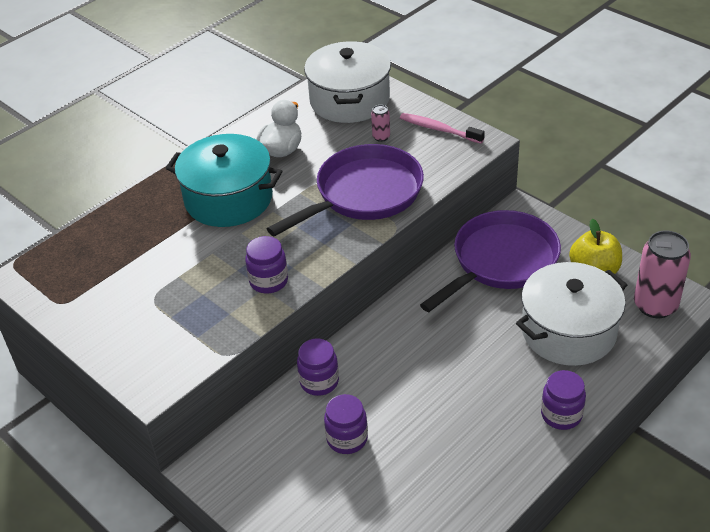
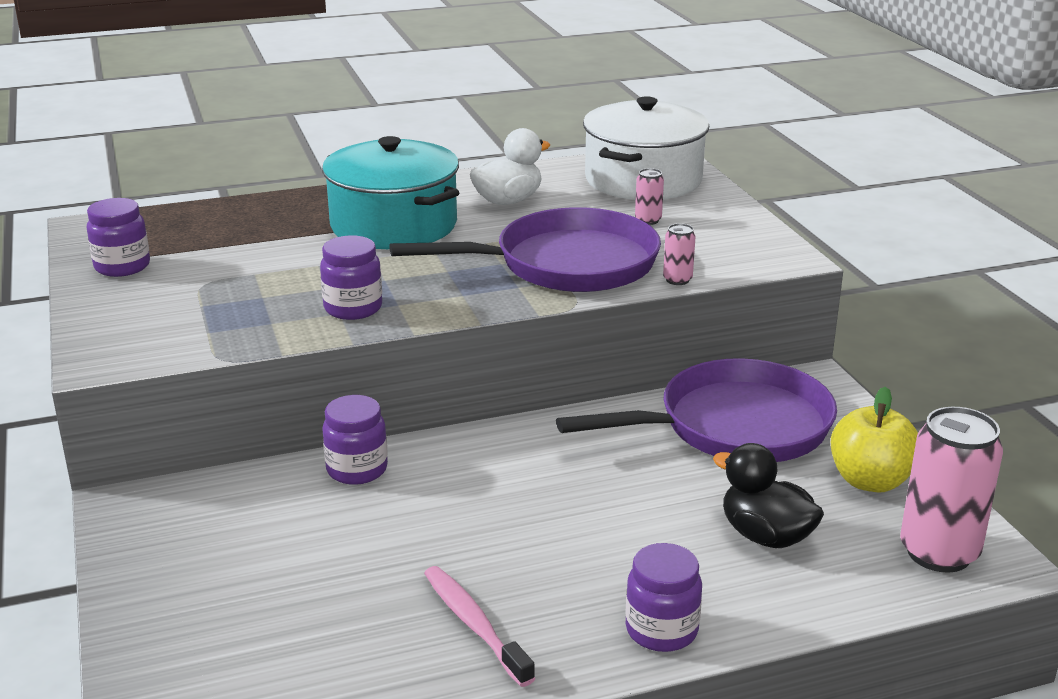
camera: 25 degrees right, 15 degrees down
(347, 439) = (328, 542): purple jar -> purple jar (122, 266)
(437, 183) = (677, 280): none -> pink can
(439, 129) = (735, 232): pink toothbrush -> pink toothbrush (474, 624)
(568, 331) = (765, 536): white pot -> black duck

